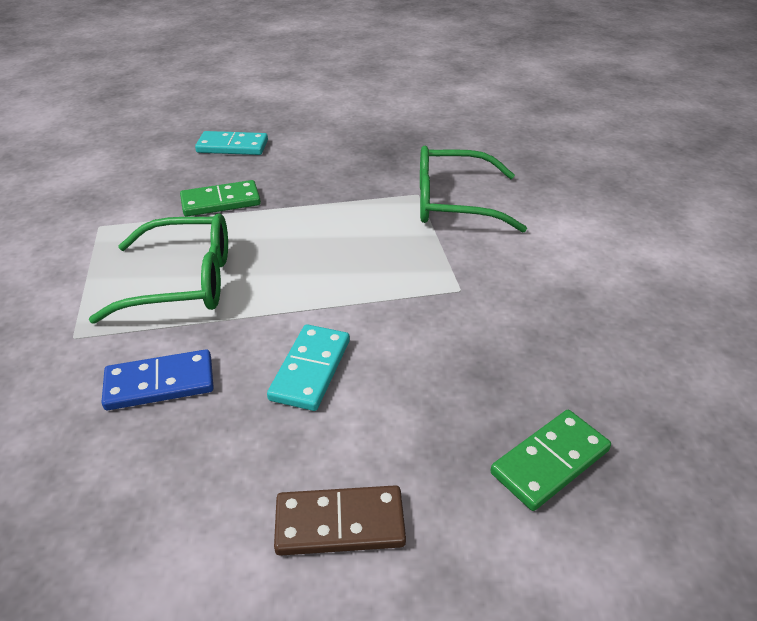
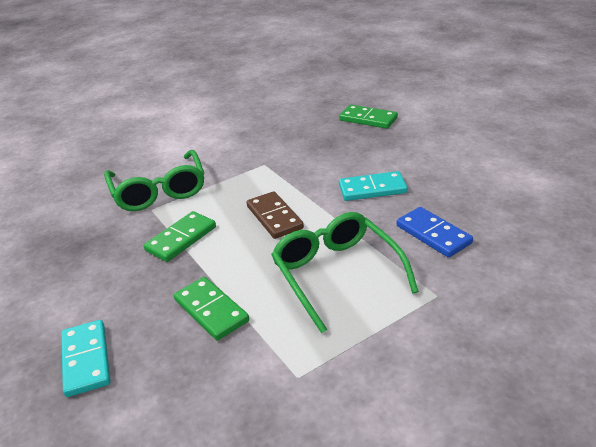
camera: 110 degrees left, 5 degrees down
(340, 523) = (449, 152): brown domino -> brown domino (274, 217)
(344, 203) = (181, 239): none -> green domino

